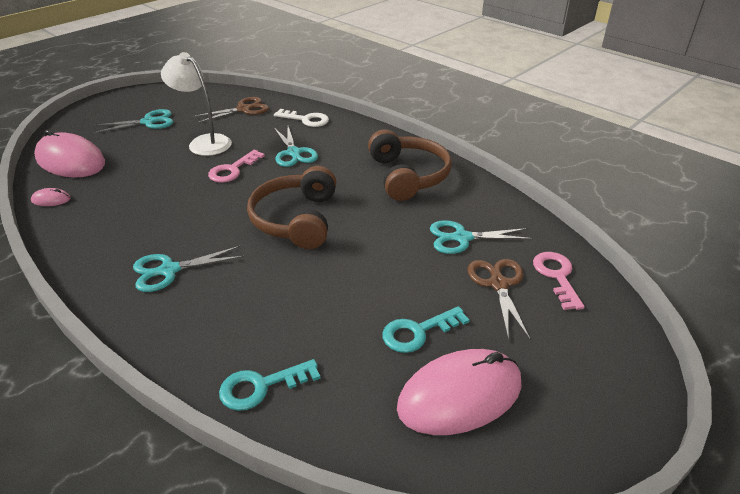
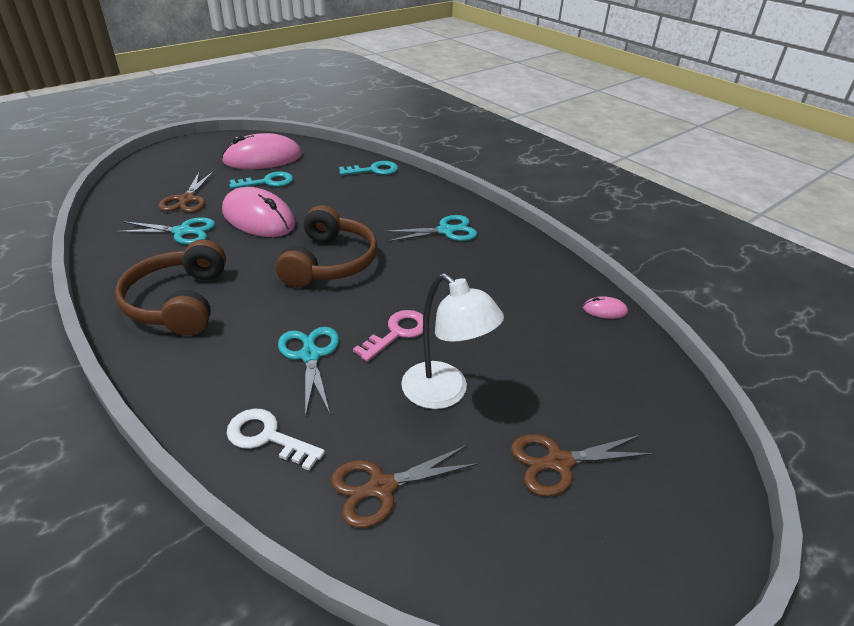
camera: 175 degrees left, 0 degrees up
(70, 161) = (629, 372): pink mouse -> pink mouse (258, 218)
(148, 122) = (559, 462): turquoise scissors -> brown scissors
(557, 276) = (136, 200): pink key -> none

